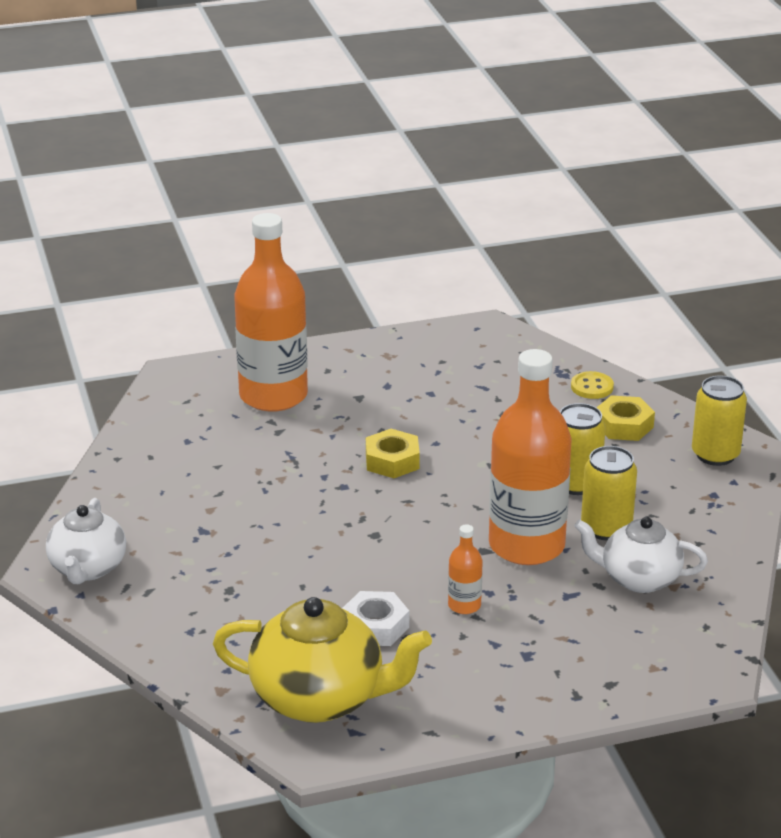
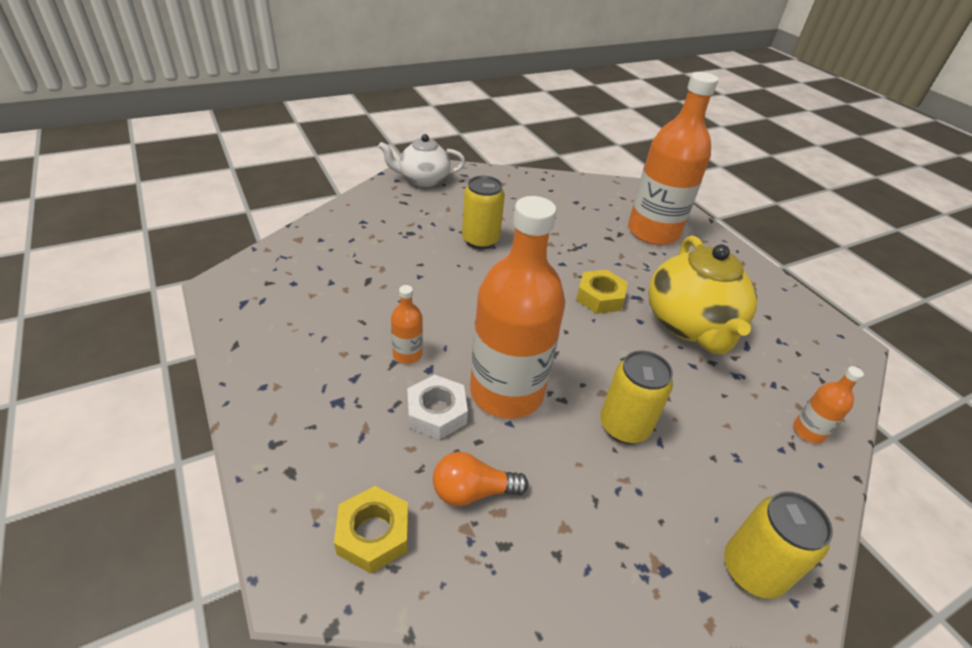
camera: 75 degrees right, 10 degrees up
(320, 698) = (284, 283): yellow teapot -> yellow teapot (690, 325)
(375, 626) = (373, 304): white nut -> white nut (436, 412)
(592, 387) = (808, 431): yellow button -> orange bottle
(606, 528) = (555, 456): yellow can -> yellow can (480, 240)
(624, 425) = (754, 465): yellow nut -> yellow nut (373, 534)
(638, 578) = (473, 491): white teapot -> orange light bulb

